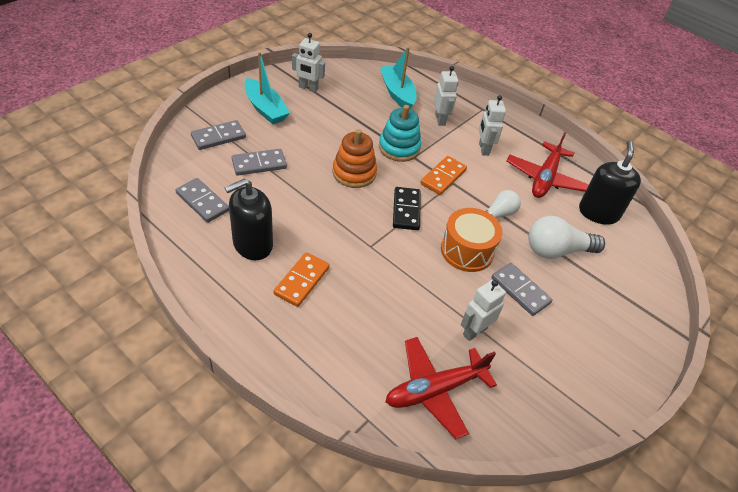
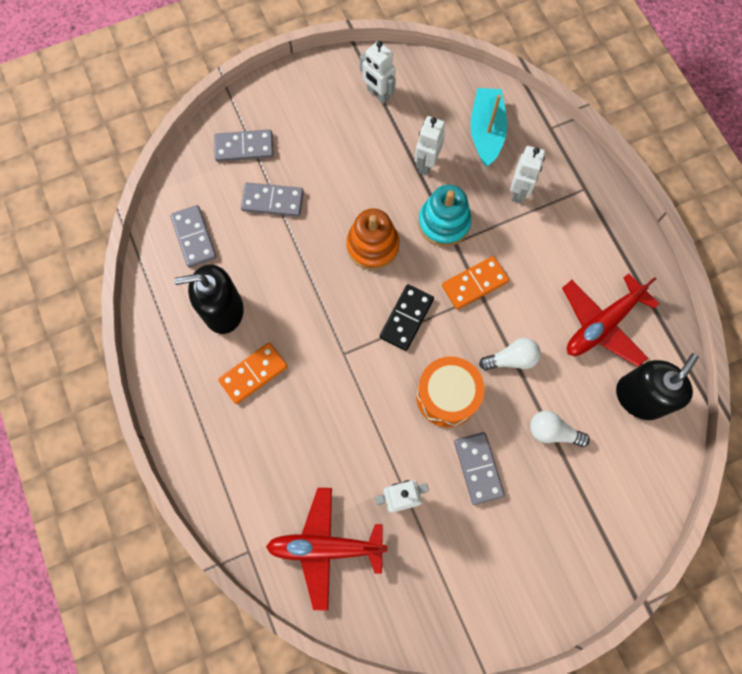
camera: 30 degrees right, 25 degrees up
(265, 109) = (313, 116): turquoise boat -> none
(483, 149) = (549, 255): white robot -> white robot (426, 164)
(556, 250) = (552, 432): white light bulb -> white light bulb, size x0.63

